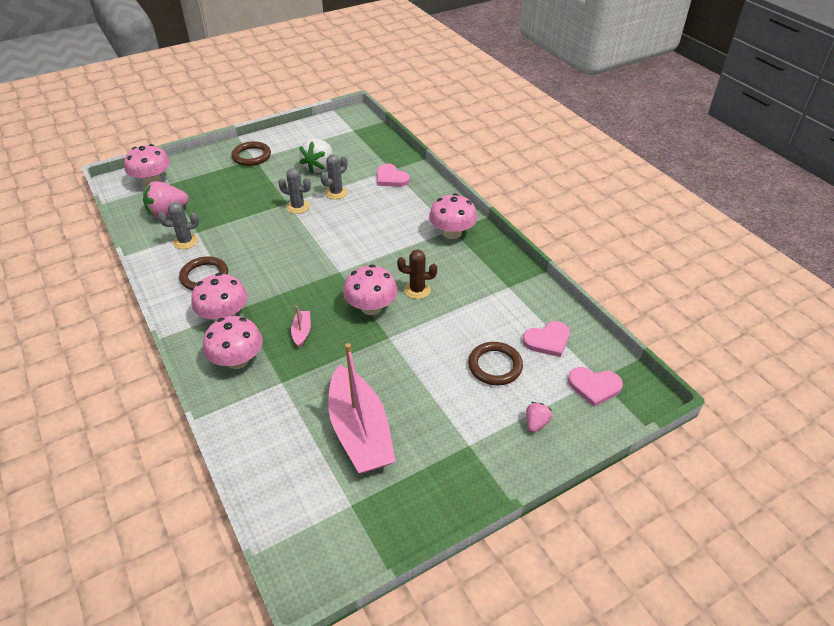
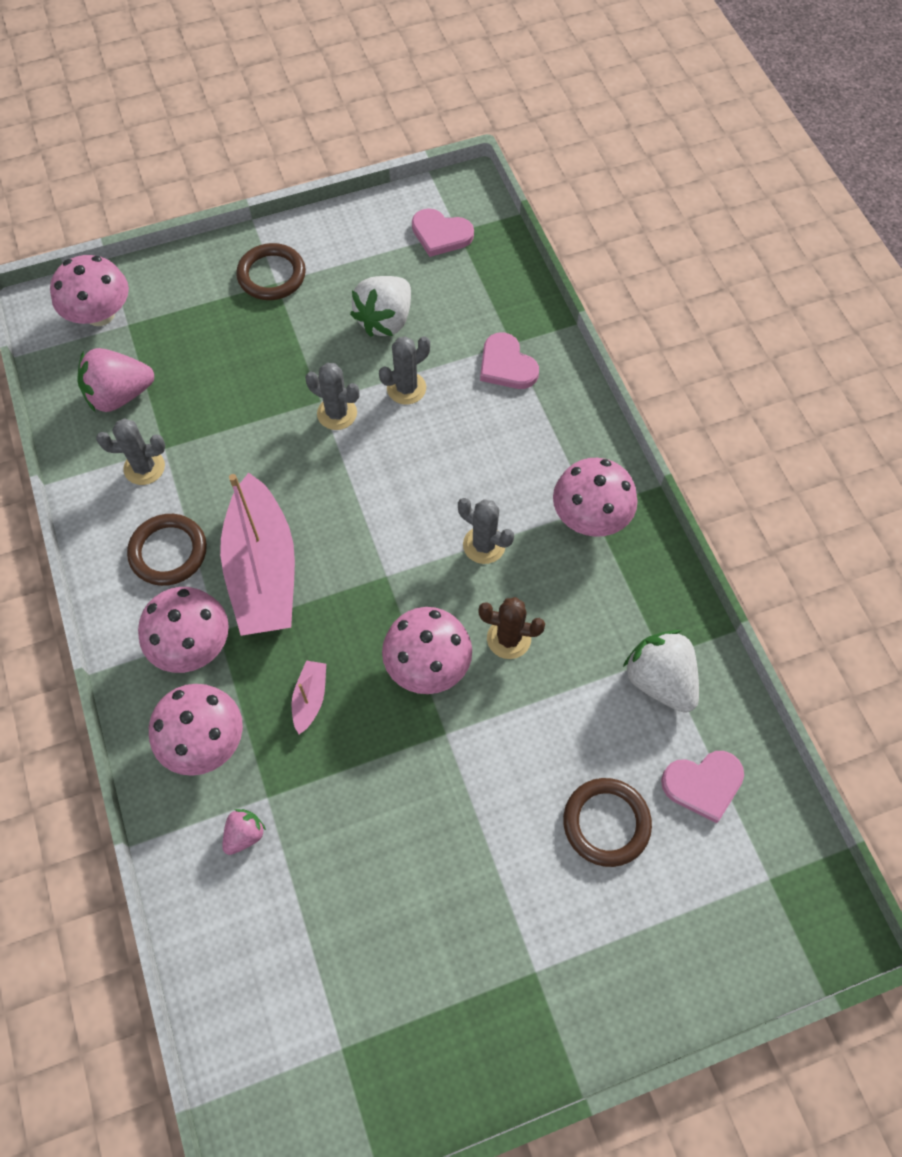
camera: 10 degrees right, 20 degrees up
(360, 431) = (374, 916): pink boat -> pink boat (263, 570)
(394, 252) = (484, 545): none -> grey cactus
(509, 297) = (660, 680): none -> white strawberry
(536, 423) = (648, 950): pink strawberry -> pink strawberry (245, 834)
(594, 386) = (757, 893): pink heart -> pink heart (441, 234)

